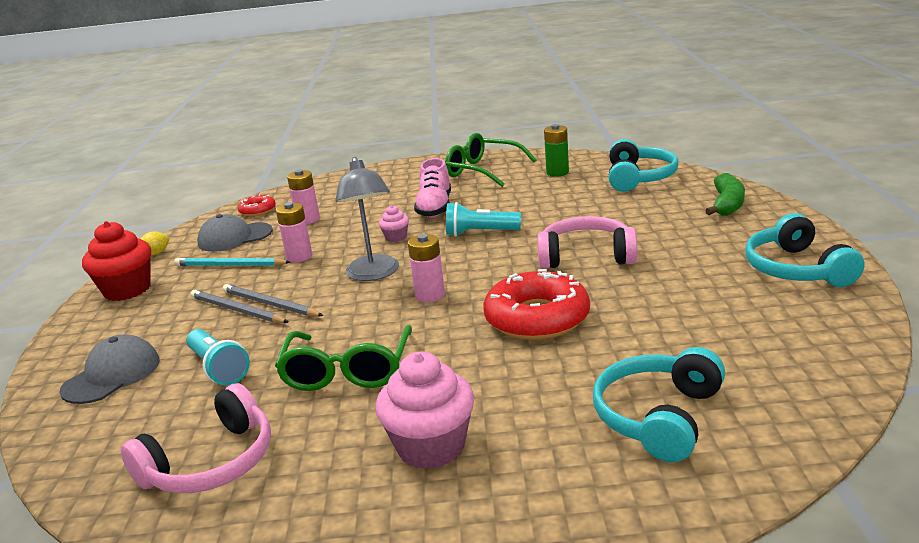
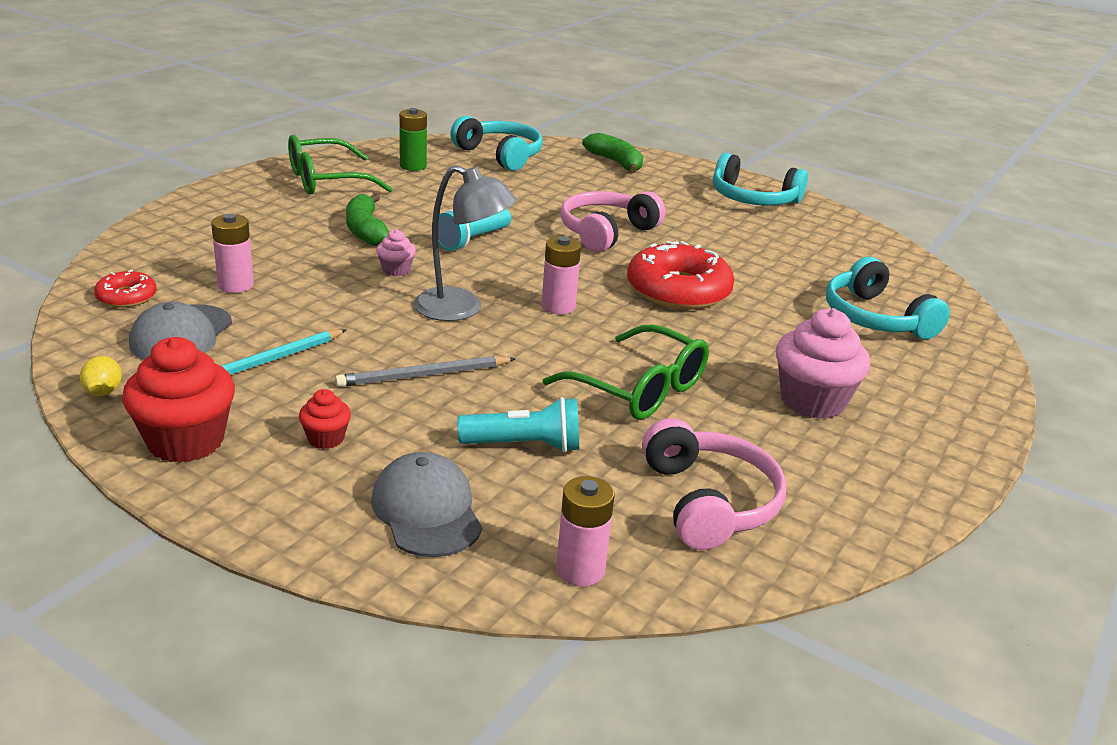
camera: 60 degrees left, 5 degrees up
(164, 316) = (326, 438): none -> red cupcake
(237, 310) = (401, 396): grey pencil -> none
(299, 257) = (332, 323): pink battery -> pink battery (580, 570)
(435, 208) = (366, 230): pink shoe -> green banana

